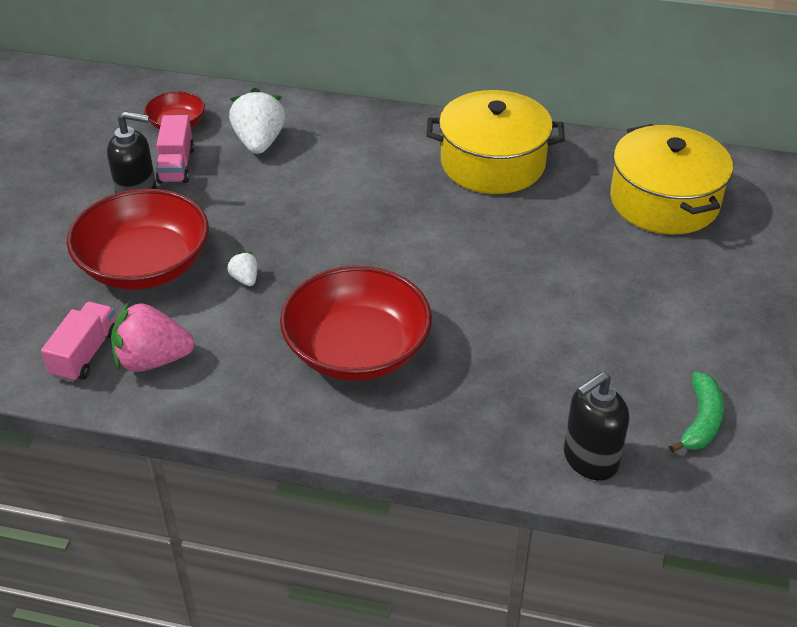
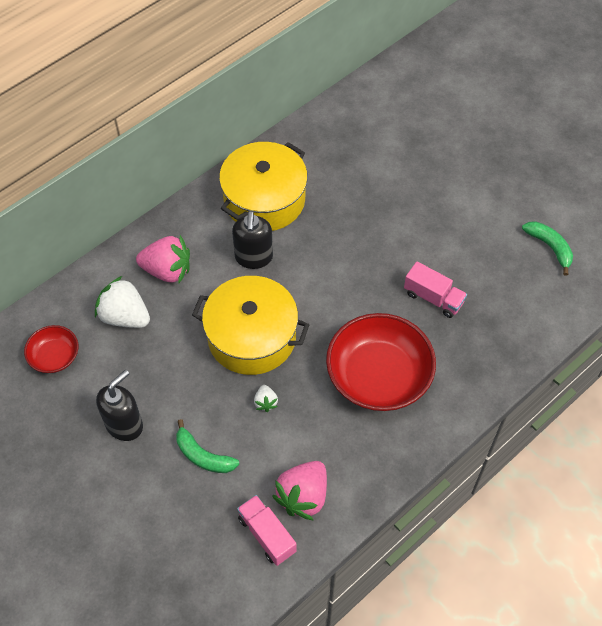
camera: 55 degrees left, 15 degrees up
(145, 265) = (203, 456): red bowl -> green banana
(176, 165) = (106, 381): pink truck -> pink truck (433, 298)
(245, 279) = (265, 402): white strawberry -> white strawberry turned 105 degrees counterclockwise
(337, 143) = (167, 270): none -> pink strawberry
(590, 460) = (542, 315): black soap dispenser -> black soap dispenser (253, 257)
(664, 201) = (372, 141): yellow pot -> yellow pot (251, 337)

